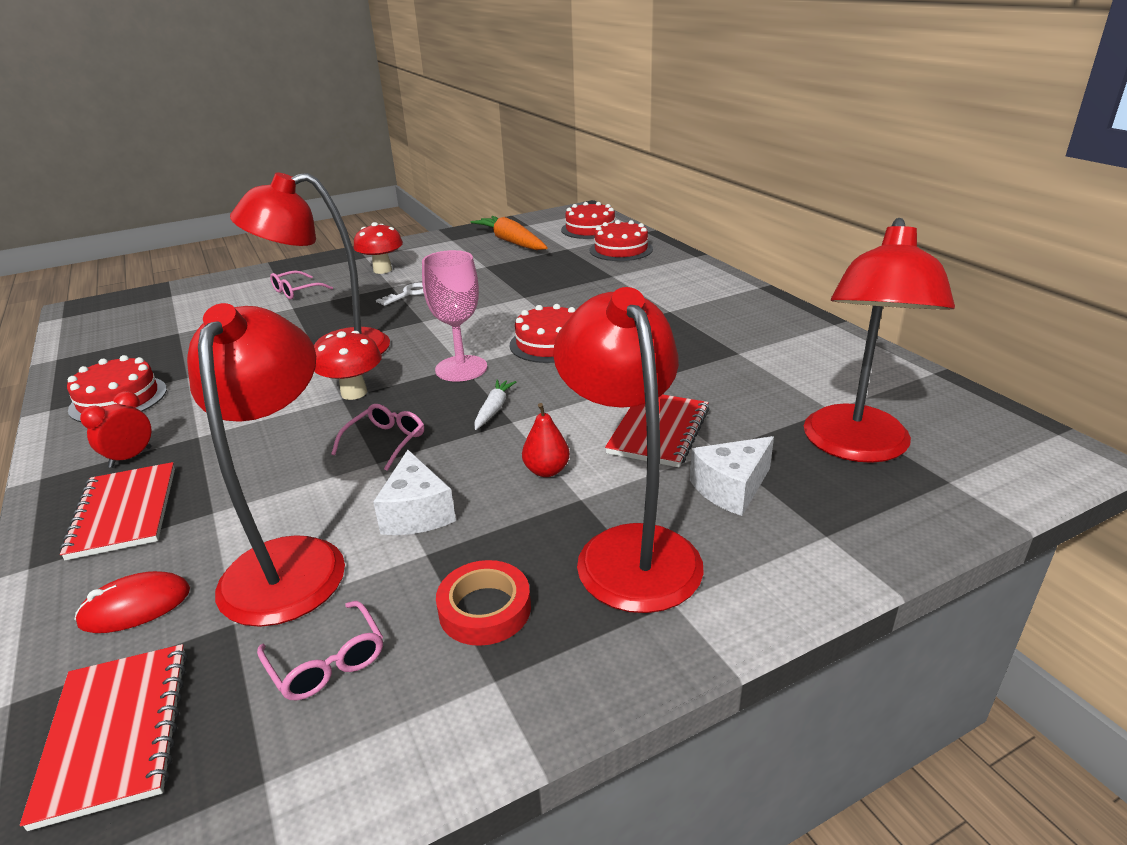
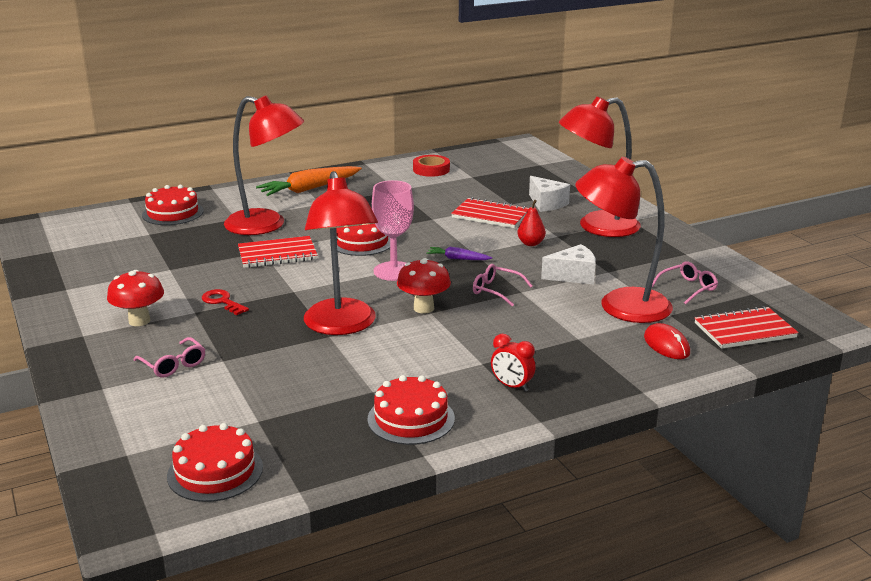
camera: 90 degrees left, 5 degrees down
(124, 512) = (581, 371): red notebook -> red notebook (277, 254)
(408, 294) = (222, 302): white key -> red key
(485, 609) = (645, 256): red tape -> red tape (431, 169)
(494, 409) = (457, 259): white carrot -> purple carrot
(511, 242) = (104, 258): orange carrot -> orange carrot (309, 189)
(590, 229) = (99, 223): red cake -> red cake (215, 471)
(856, 447) = (510, 176): red lamp -> red lamp (266, 225)

